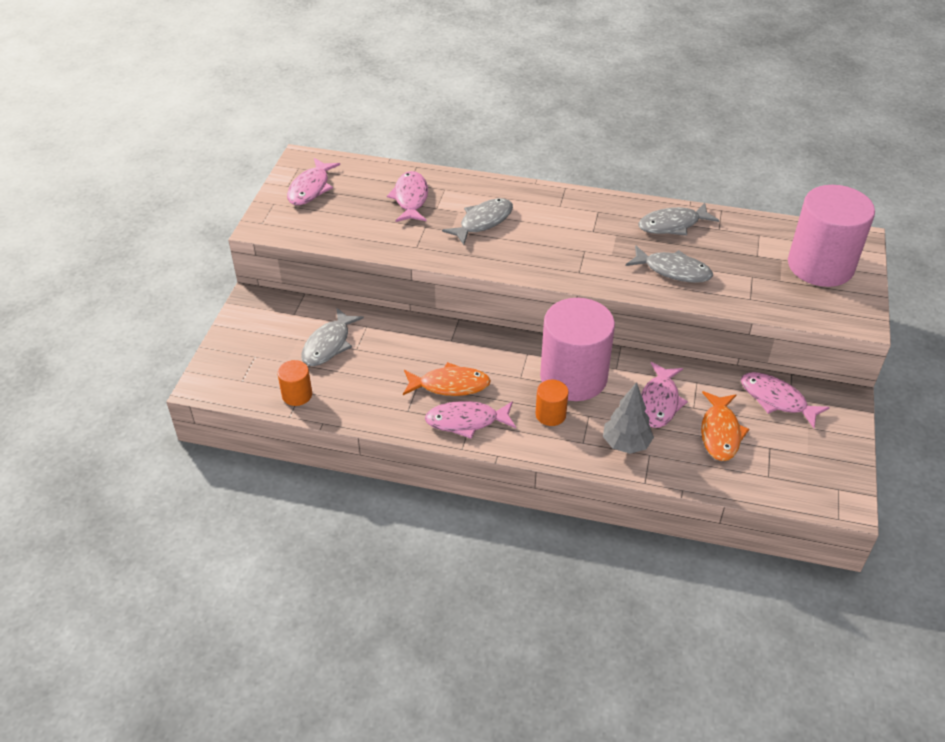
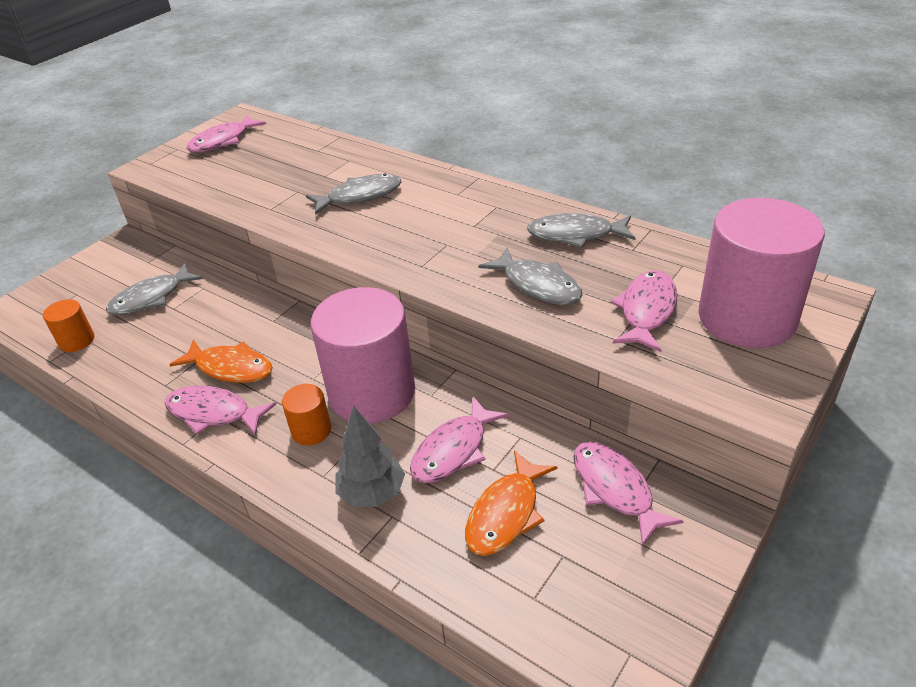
camera: 25 degrees right, 5 degrees down
(410, 198) = (307, 163): pink fish -> pink fish (646, 311)

